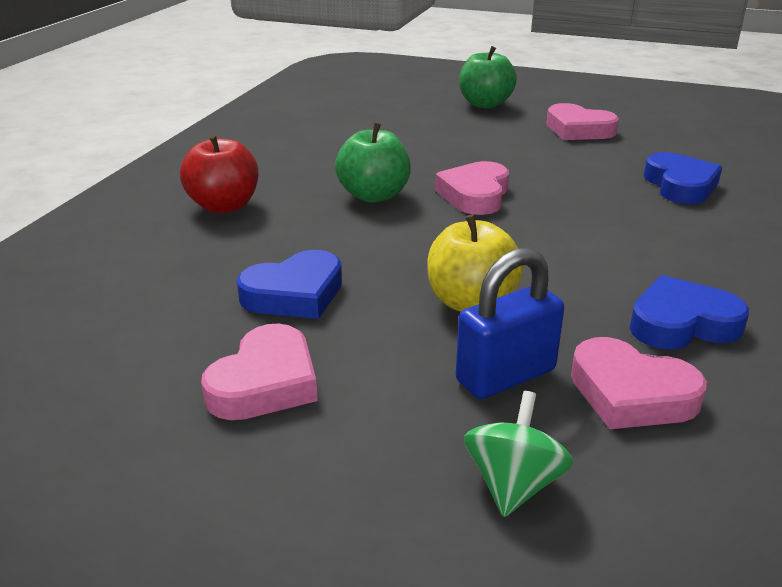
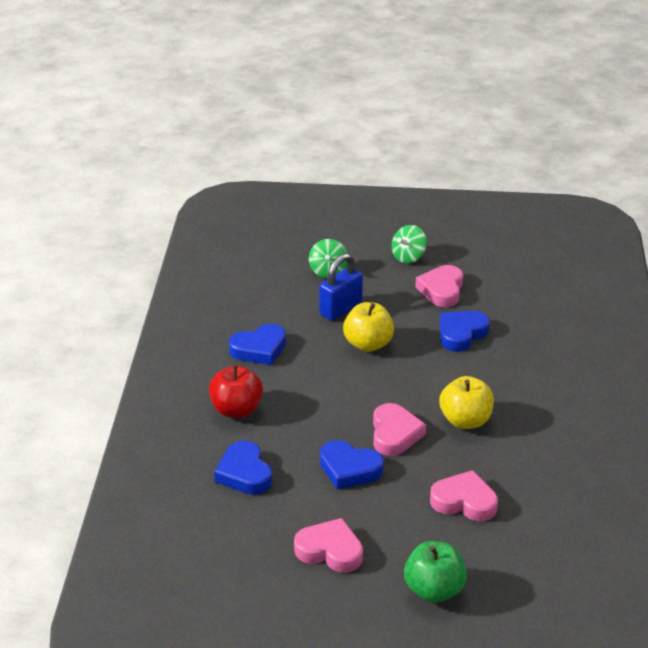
camera: 165 degrees right, 5 degrees up
(224, 206) = (557, 392): red apple -> red apple (236, 409)
(280, 492) = (408, 257): none -> green spinning top
(374, 195) = (465, 421): green apple -> yellow apple
(544, 175) = (349, 469): none -> blue heart
(631, 394) = (285, 310): pink heart -> pink heart (464, 501)

